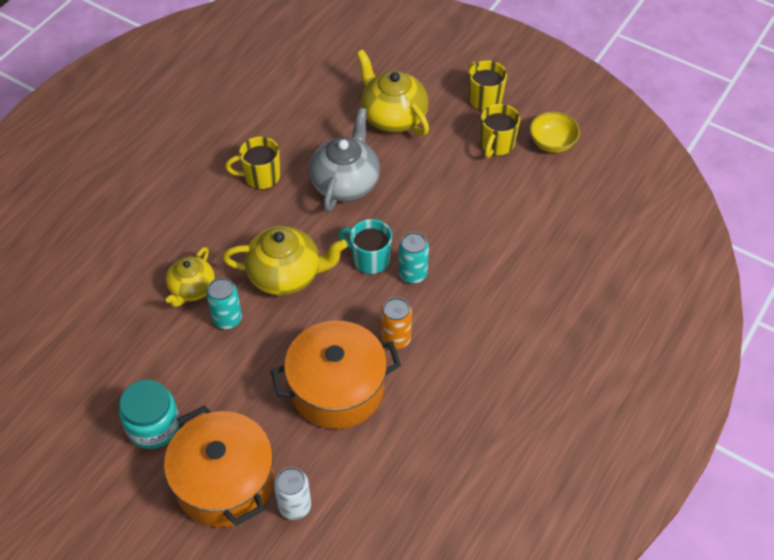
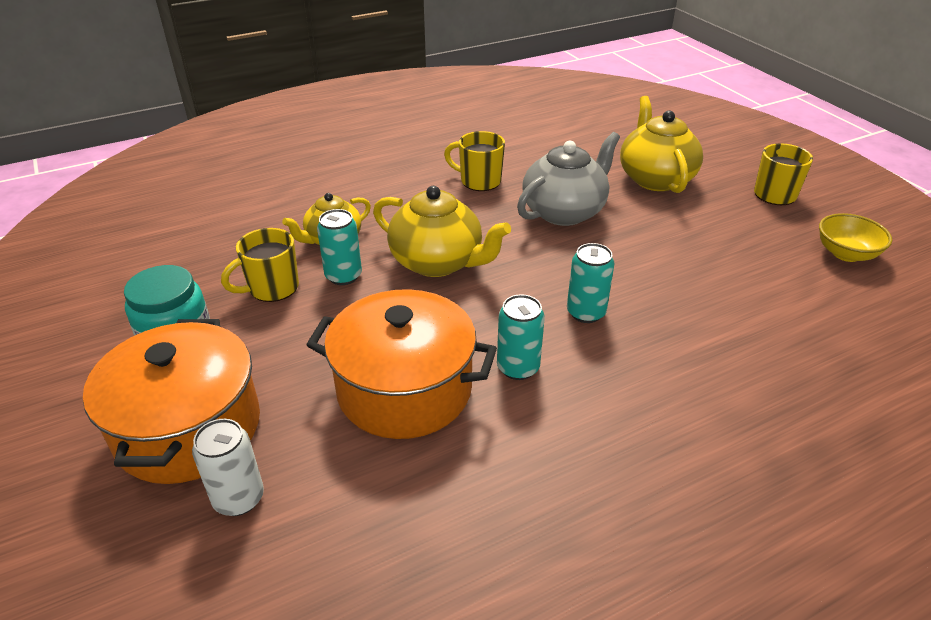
camera: 30 degrees right, 15 degrees down
(370, 259) = (543, 281): turquoise mug -> none
(396, 338) = (518, 368): orange can -> turquoise can
(496, 145) = (768, 234): yellow mug -> yellow mug (272, 288)

